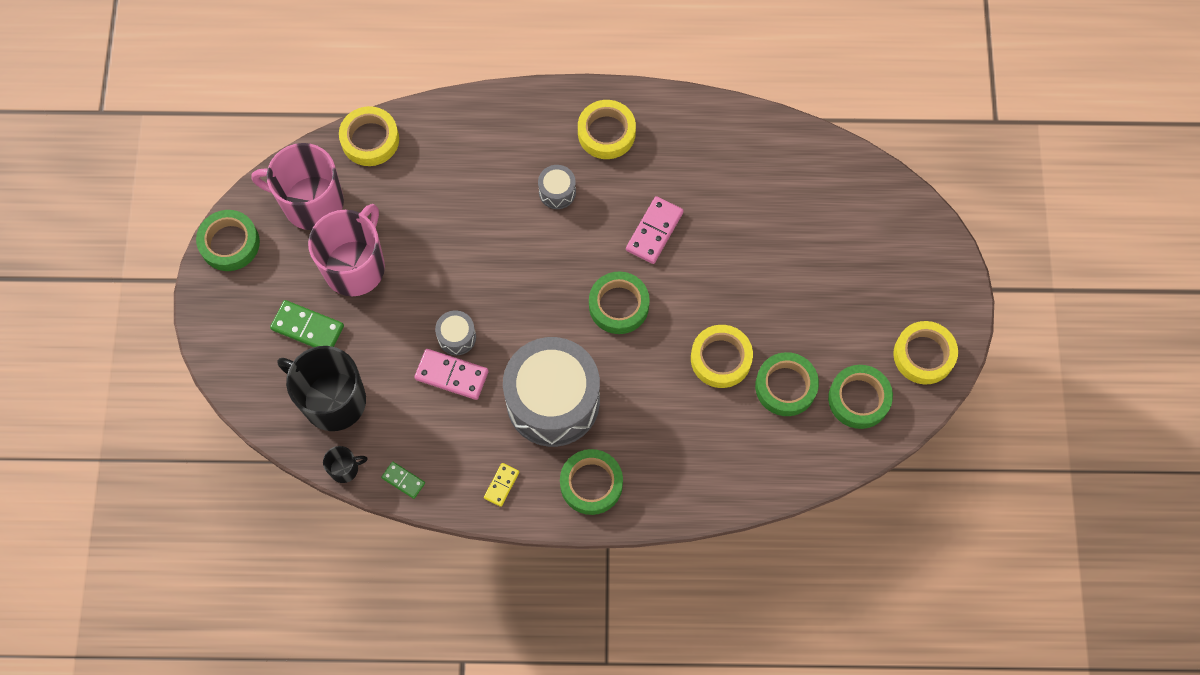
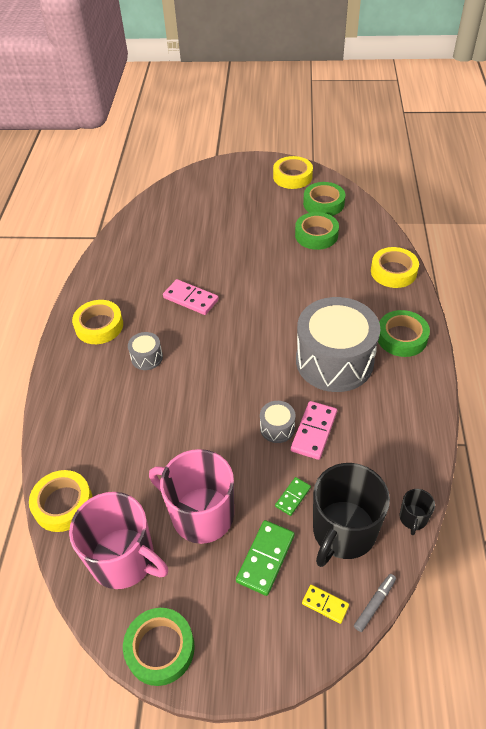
camera: 85 degrees left, 20 degrees down
(260, 424) = (374, 604): none -> grey marker
(311, 203) = (124, 559): pink mug -> pink mug turned 75 degrees counterclockwise
(345, 469) = (413, 518): black mug -> black mug turned 150 degrees counterclockwise
(403, 480) = (417, 468): green domino -> green domino (293, 497)
(501, 485) = (411, 395): yellow domino -> yellow domino (325, 604)
(618, 305) = (252, 320): green tape -> none
(721, 359) = (296, 265): yellow tape -> yellow tape (393, 272)

